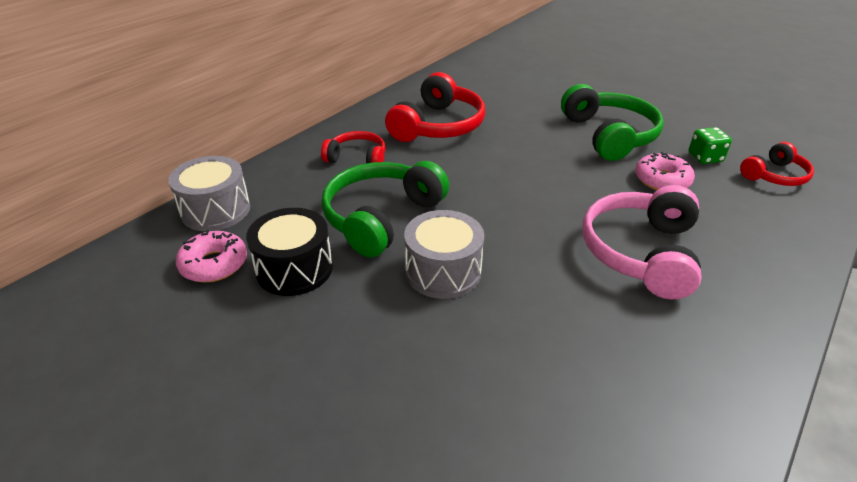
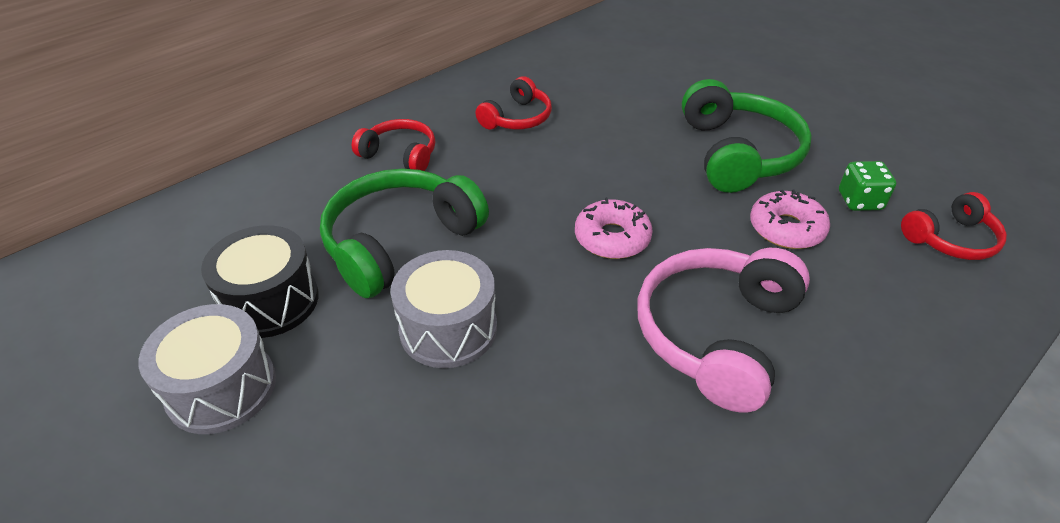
camera: 10 degrees right, 5 degrees up
(214, 264) = (181, 282): pink donut -> pink donut (612, 238)
(215, 210) = (208, 209): grey drum -> grey drum (221, 388)
(438, 126) = (517, 118): red headphones -> red headphones, size x0.58

